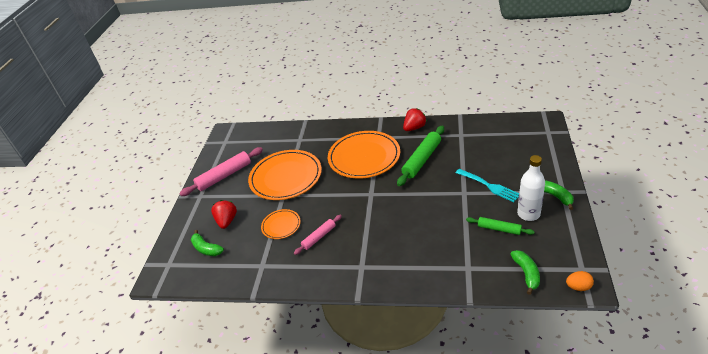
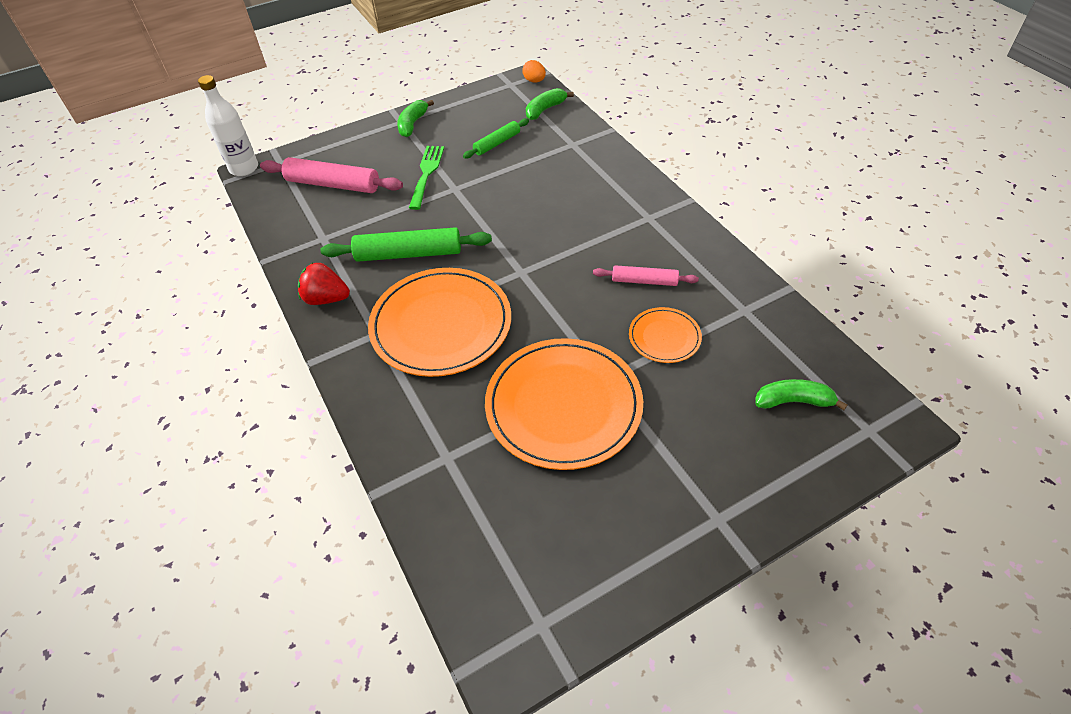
camera: 130 degrees left, 10 degrees up
(206, 249) = (793, 401): green banana -> green banana turned 90 degrees counterclockwise
(224, 176) = (637, 520): pink rolling pin -> pink rolling pin (333, 184)
(227, 221) = (724, 418): red strawberry -> none
(489, 186) = (426, 173): turquoise fork -> green fork
(499, 229) = (497, 143): green rolling pin -> green rolling pin turned 60 degrees clockwise
(528, 214) = (456, 132): white bottle -> white bottle (244, 168)

